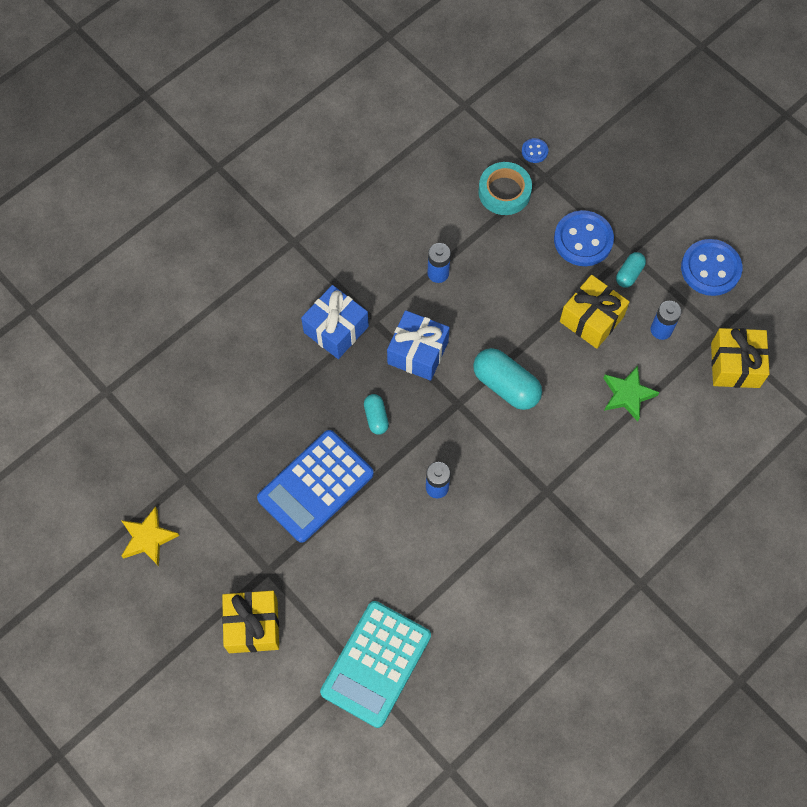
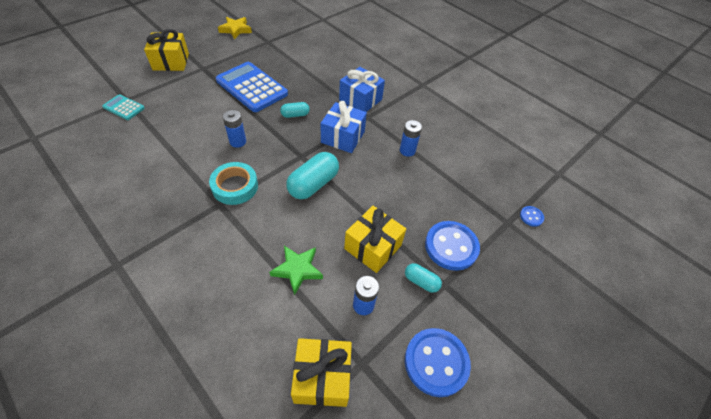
camera: 85 degrees right, 15 degrees down
(376, 664) = (124, 108): turquoise calculator -> turquoise calculator, size x0.49
(504, 192) = (486, 194): turquoise tape -> turquoise tape (235, 186)

